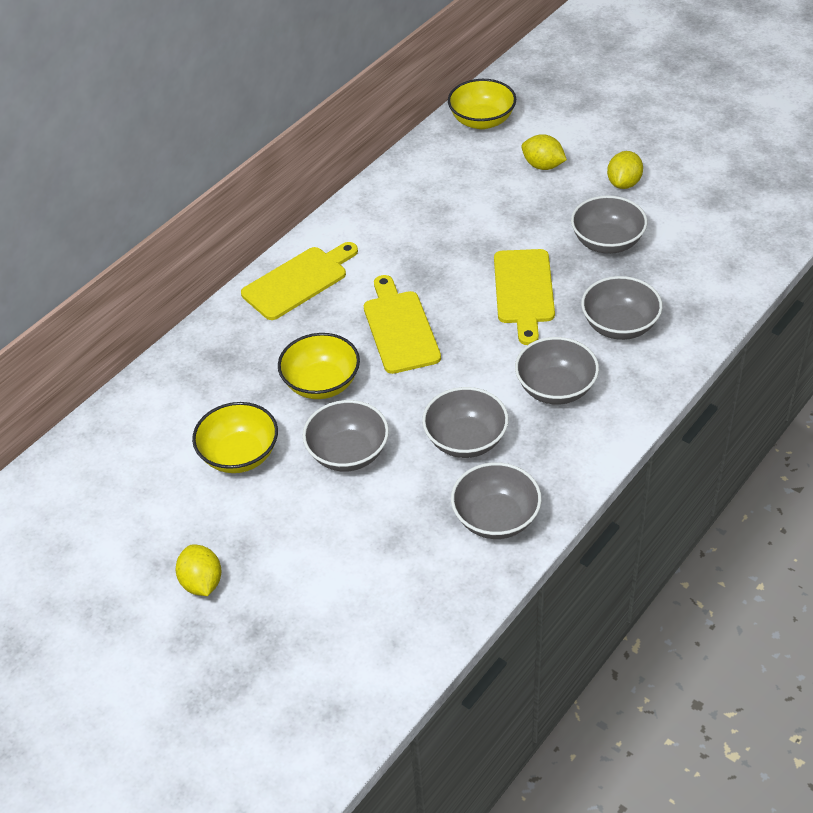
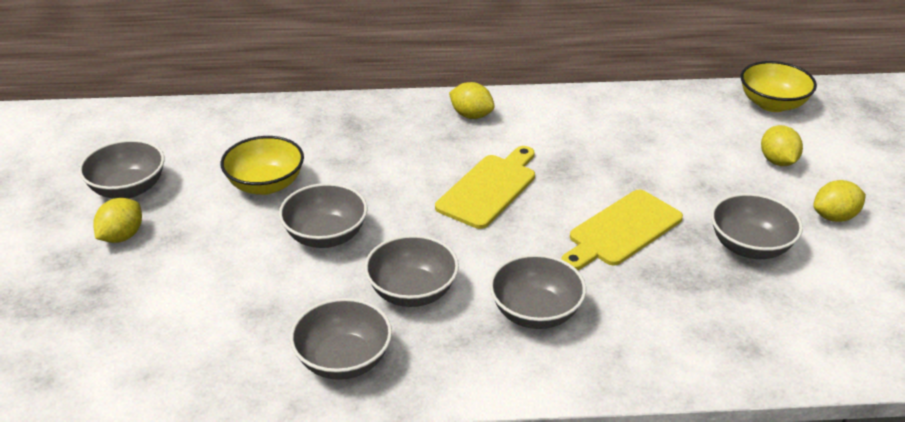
camera: 45 degrees right, 10 degrees down
(298, 281) = (471, 115): yellow cutting board -> yellow lemon
(321, 383) = (382, 183): yellow bowl -> none
(619, 325) = (662, 311): grey bowl -> grey bowl (128, 189)

